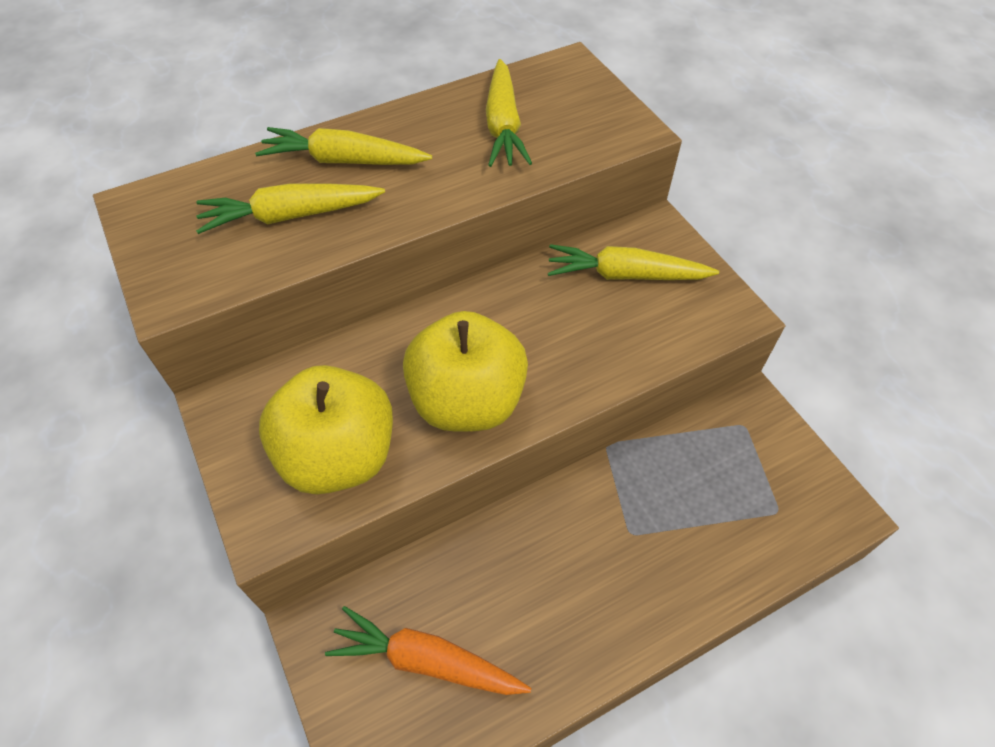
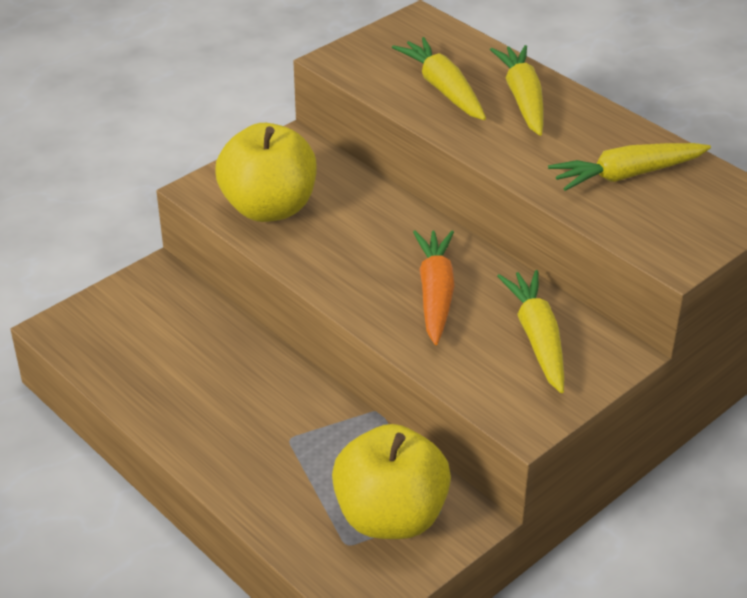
camera: 75 degrees right, 15 degrees down
(426, 660) = (147, 335): orange carrot -> orange carrot (435, 293)
(467, 401) = (344, 262): yellow apple -> yellow apple (390, 516)

